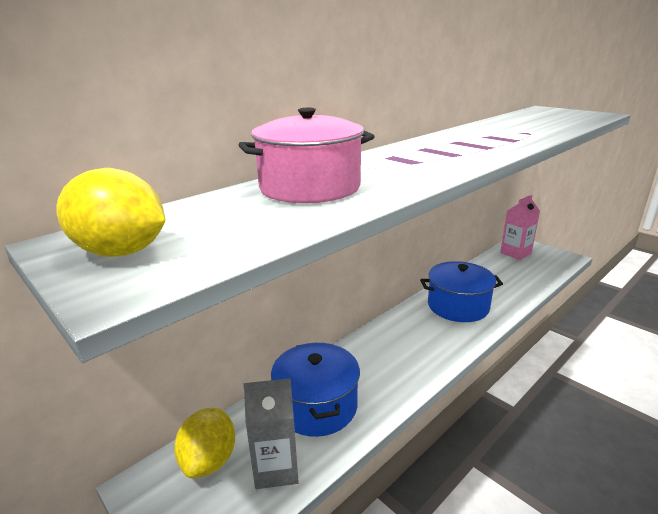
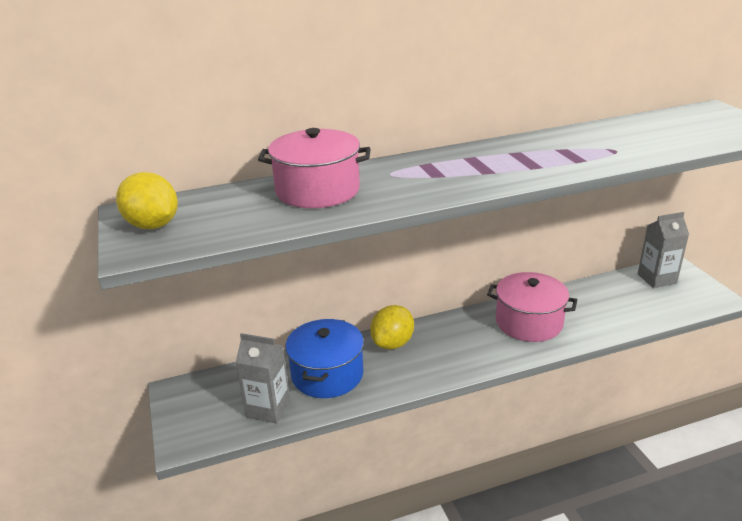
camera: 25 degrees right, 5 degrees up
(209, 460) = (226, 389): yellow lemon -> yellow lemon (392, 343)
(458, 306) = (529, 322): blue pot -> pink pot
(515, 253) = (656, 279): pink carton -> grey carton

